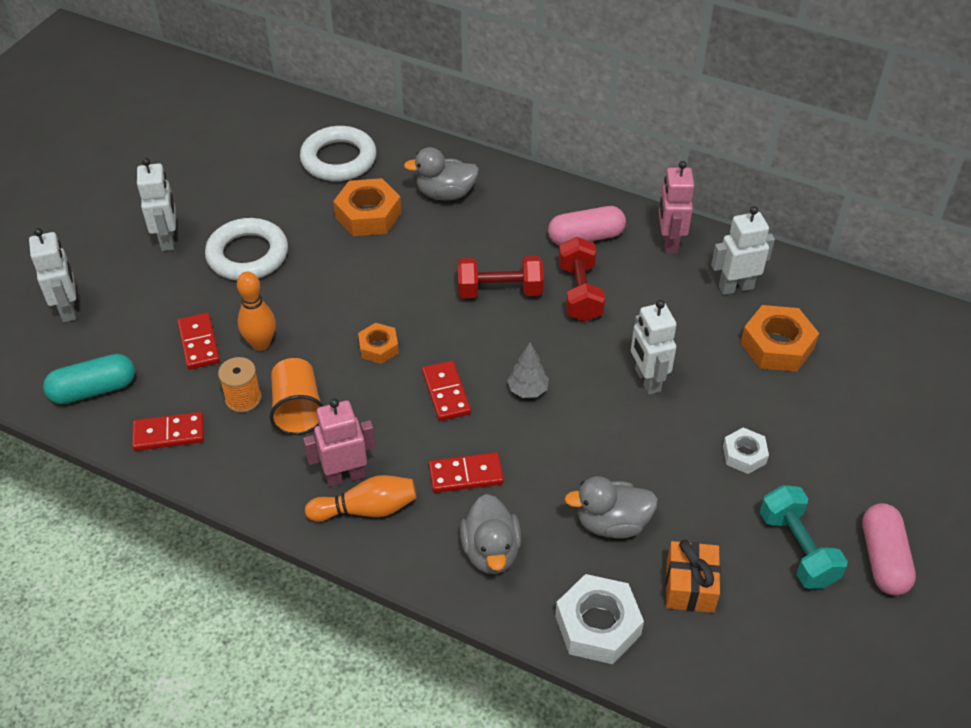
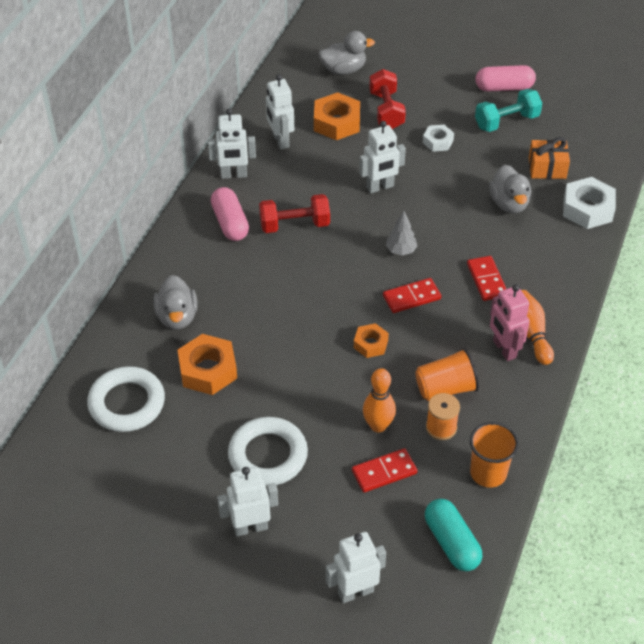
camera: 95 degrees left, 0 degrees up
(169, 433) = (488, 473): red domino -> orange cup
(491, 551) = (547, 262): grey duck -> grey duck (343, 70)
(500, 291) = (297, 272): red dumbbell -> red dumbbell (386, 110)
(669, 242) = (233, 175): pink robot -> white robot

